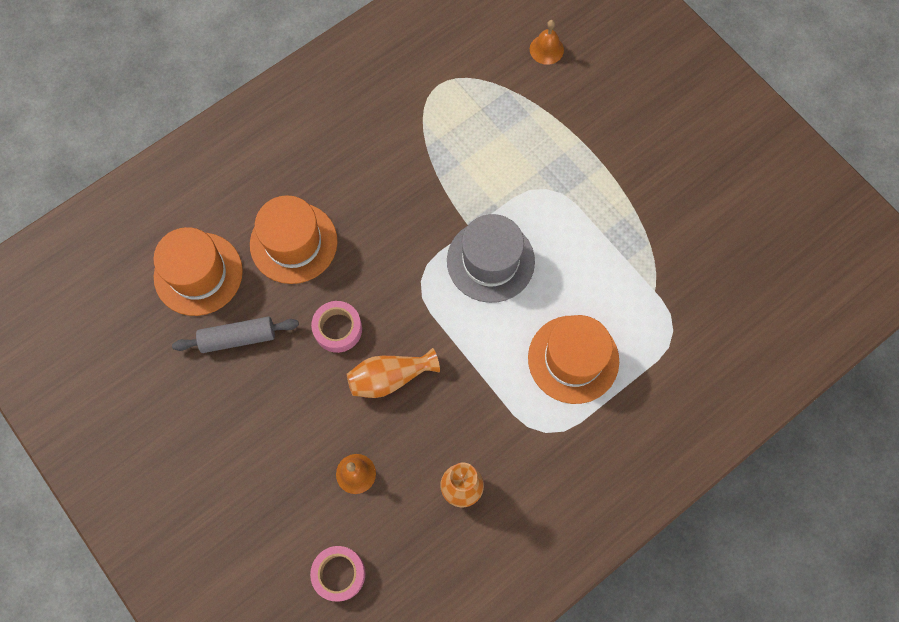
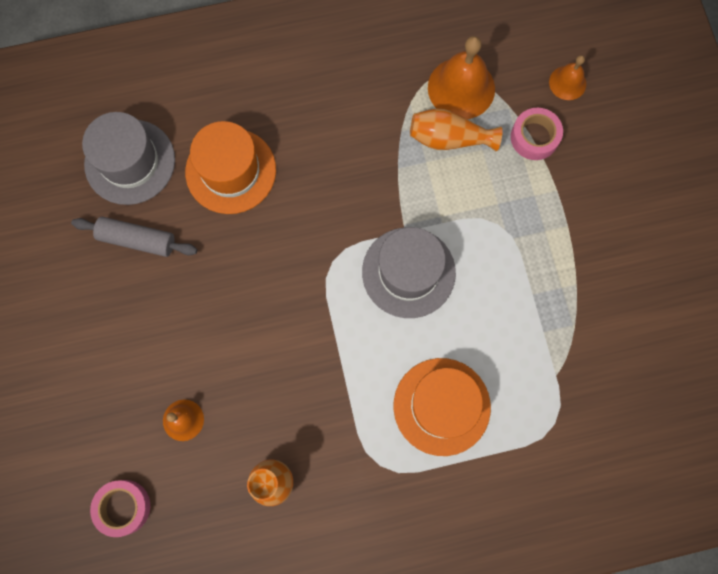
camera: 25 degrees right, 5 degrees up
(198, 274) = (130, 162): orange hat -> grey hat
(338, 329) = (232, 273): pink tape -> pink tape (534, 137)
(390, 378) = (258, 343): orange vase -> orange vase (449, 138)
(460, 90) = (461, 88): none -> orange bell

